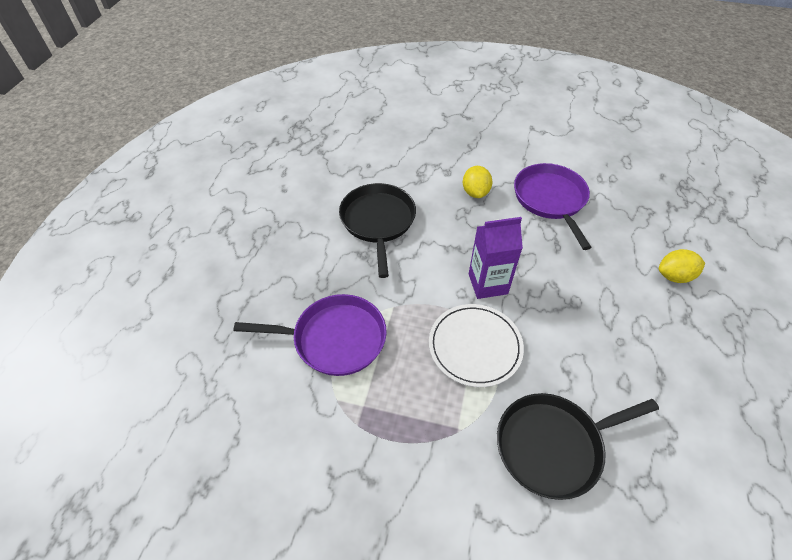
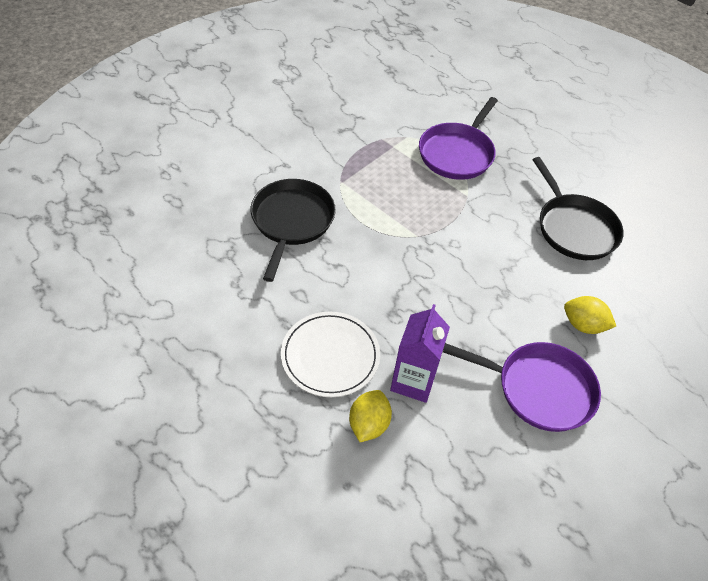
camera: 115 degrees right, 0 degrees up
(378, 221) = (574, 228): black pan -> black pan turned 45 degrees clockwise
(475, 346) = (398, 224): white plate -> white plate (330, 356)
(488, 284) = (454, 266): purple carton -> purple carton (413, 381)

